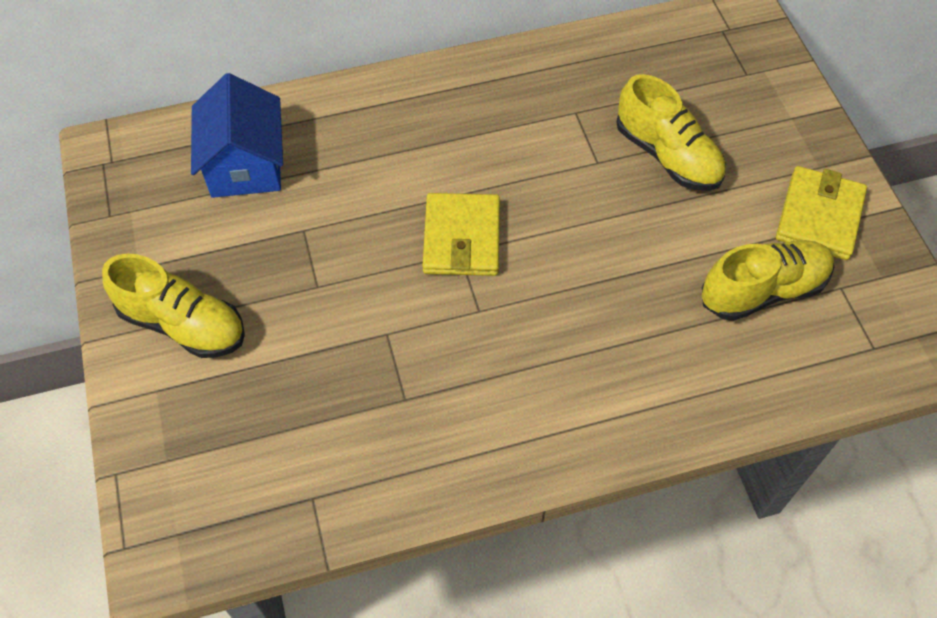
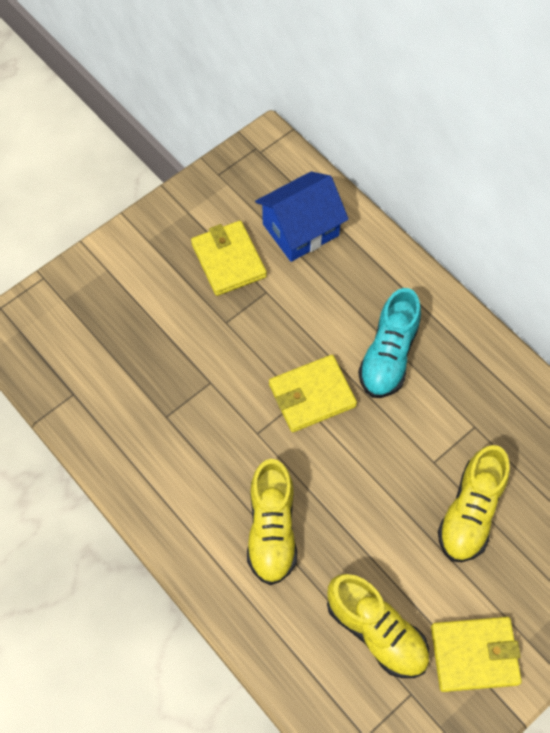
camera: 65 degrees right, 5 degrees up
(183, 324) = (159, 259): yellow shoe -> yellow shoe (271, 529)
(236, 251) = (228, 260): none -> yellow wallet
(454, 149) = (388, 355): none -> turquoise shoe

